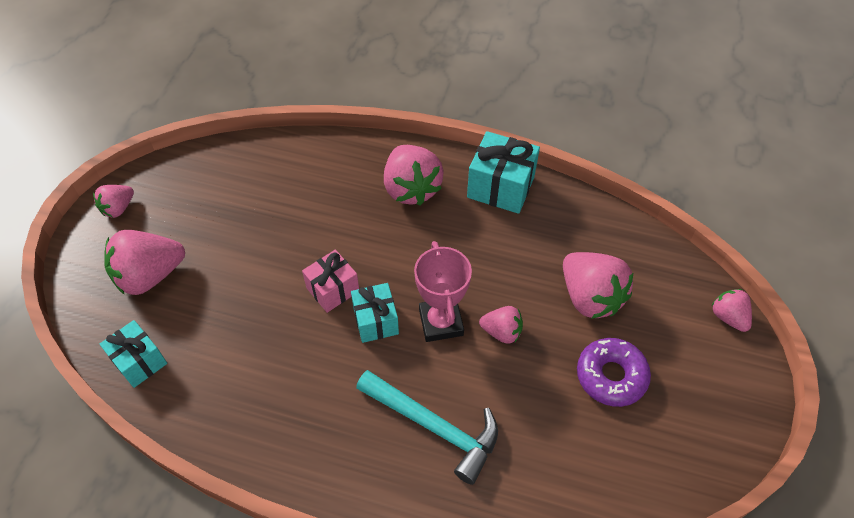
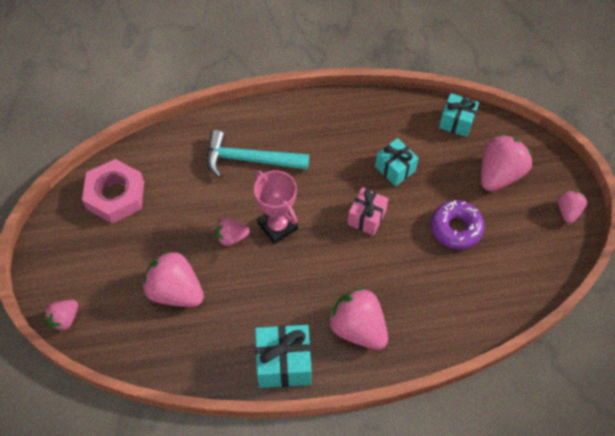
camera: 155 degrees right, 5 degrees up
(375, 321) = (323, 208): turquoise gift -> turquoise gift (395, 169)
(611, 376) = (144, 237): purple donut -> purple donut (456, 228)
(637, 452) = (115, 195): none -> pink nut
(728, 317) = (65, 319): pink strawberry -> pink strawberry turned 90 degrees clockwise

